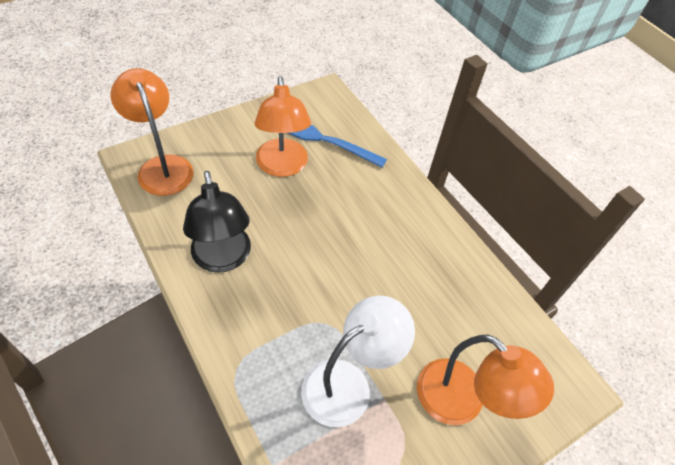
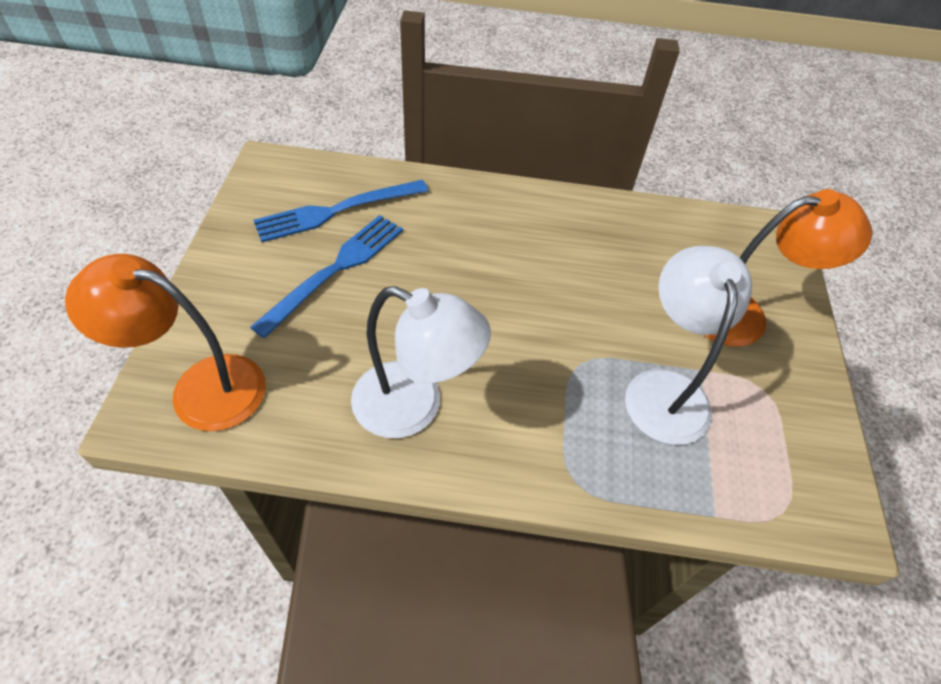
camera: 50 degrees left, 0 degrees up
(223, 259) = (414, 407): black lamp -> white lamp
(282, 167) = (336, 270): orange lamp -> blue fork

